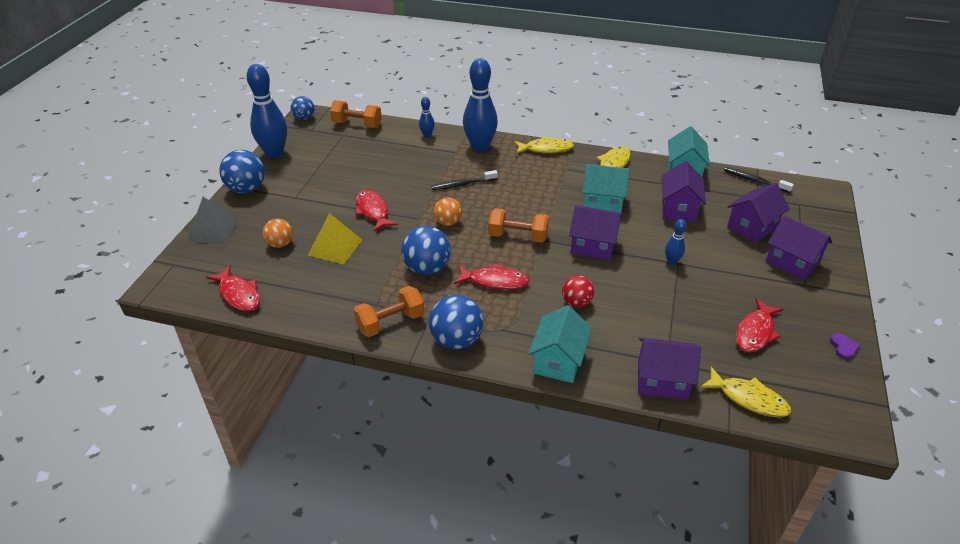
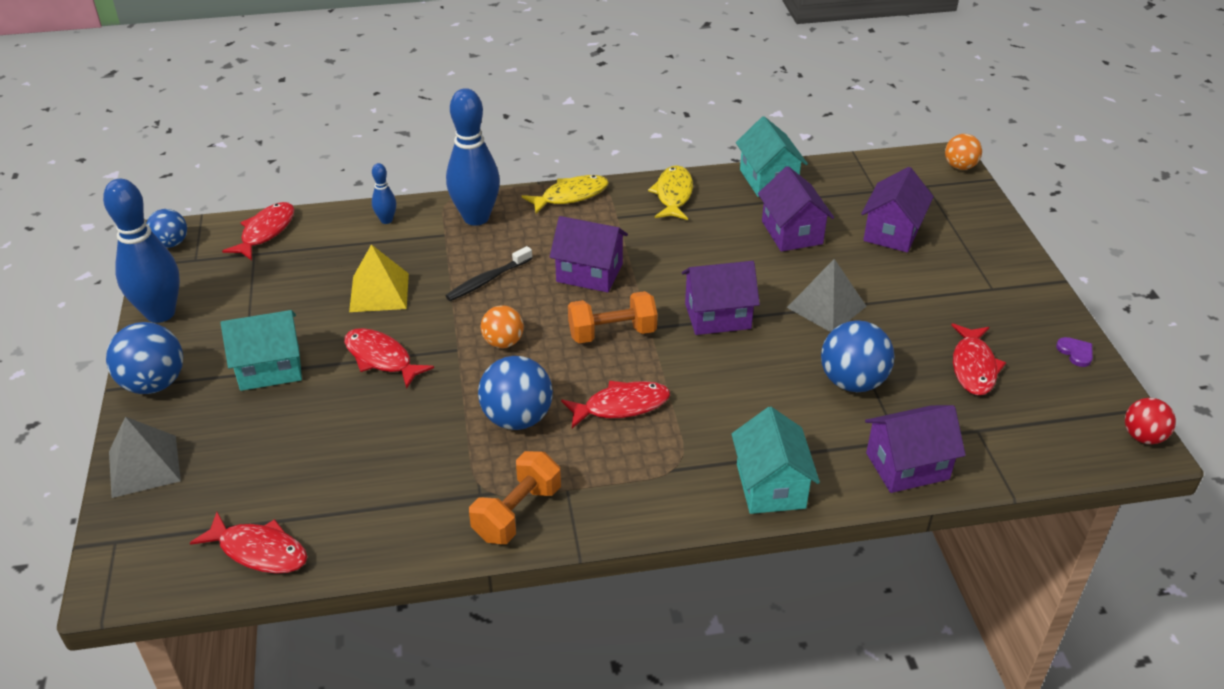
camera: 25 degrees left, 0 degrees up
(280, 244) = (271, 453): orange ball -> orange ball (960, 166)
(335, 247) = (361, 430): yellow pyramid -> yellow pyramid (379, 292)
(357, 125) = (265, 232): orange dumbbell -> red fish
(456, 340) = (623, 505): blue ball -> blue ball (852, 382)
(576, 302) = (744, 400): red ball -> red ball (1143, 437)
(602, 202) = (693, 251): turquoise house -> turquoise house (270, 368)
(672, 261) = (826, 307): blue bowling pin -> grey pyramid
(748, 398) = (1014, 452): yellow fish -> none
(755, 181) = (859, 169): black toothbrush -> none
(792, 262) = (962, 264): purple house -> purple house (589, 273)

